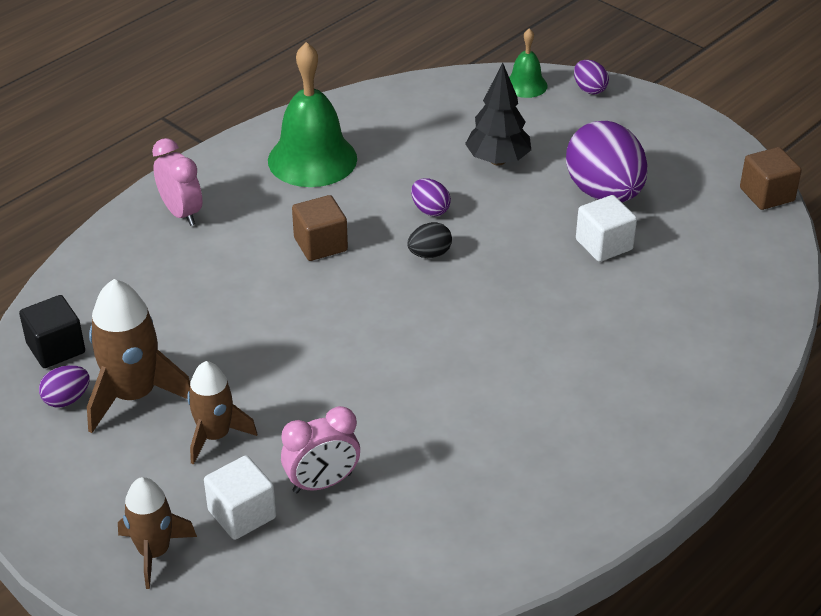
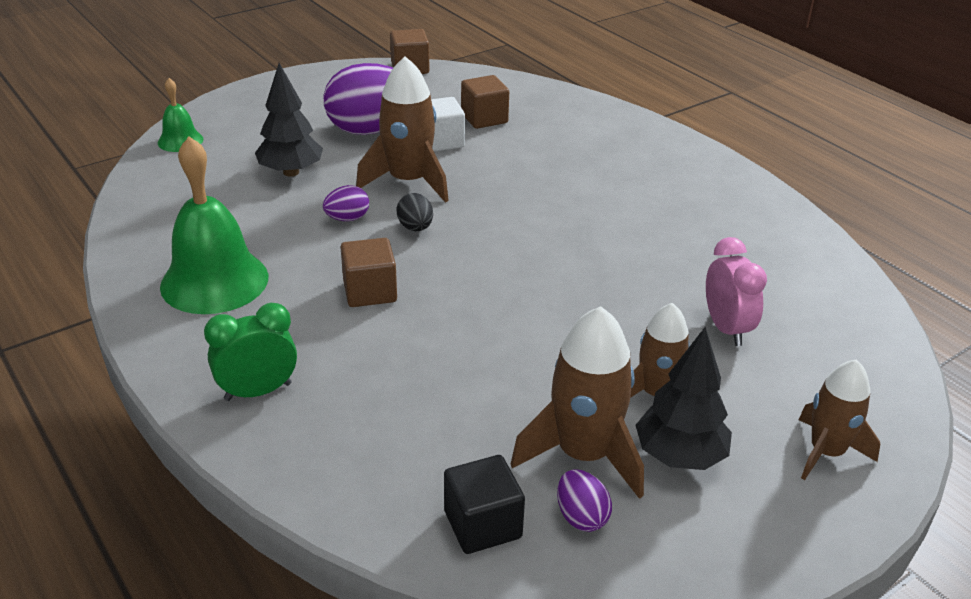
camera: 80 degrees left, 5 degrees down
(138, 453) = (679, 456): none -> black tree
(181, 213) = (258, 391): pink clock -> green clock
(242, 514) = (769, 384): white cube -> none
(511, 236) = (408, 181): none -> brown rocket
(589, 89) = (213, 112): purple egg -> none
(673, 269) = (484, 118): none -> brown cube

